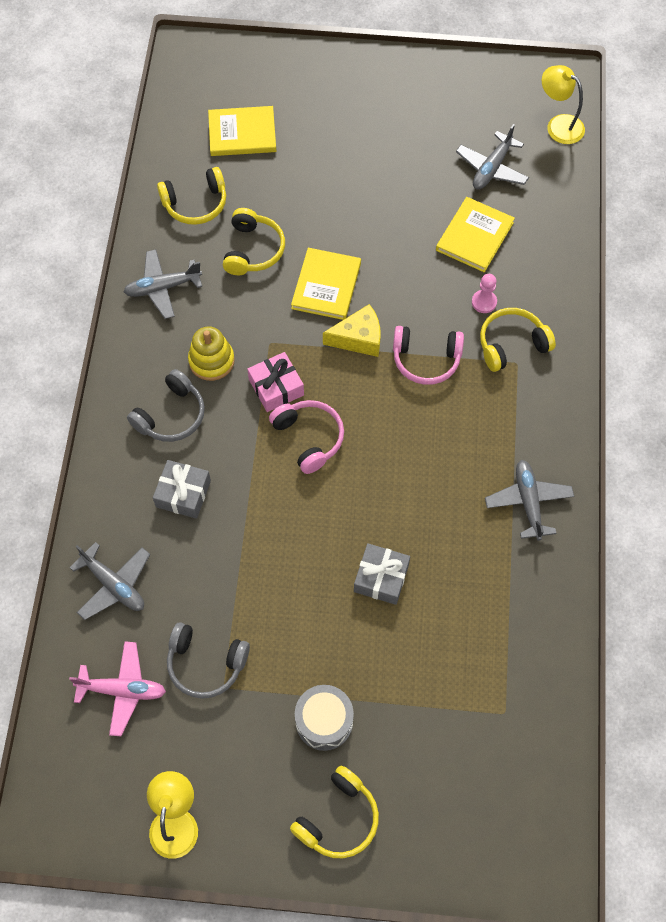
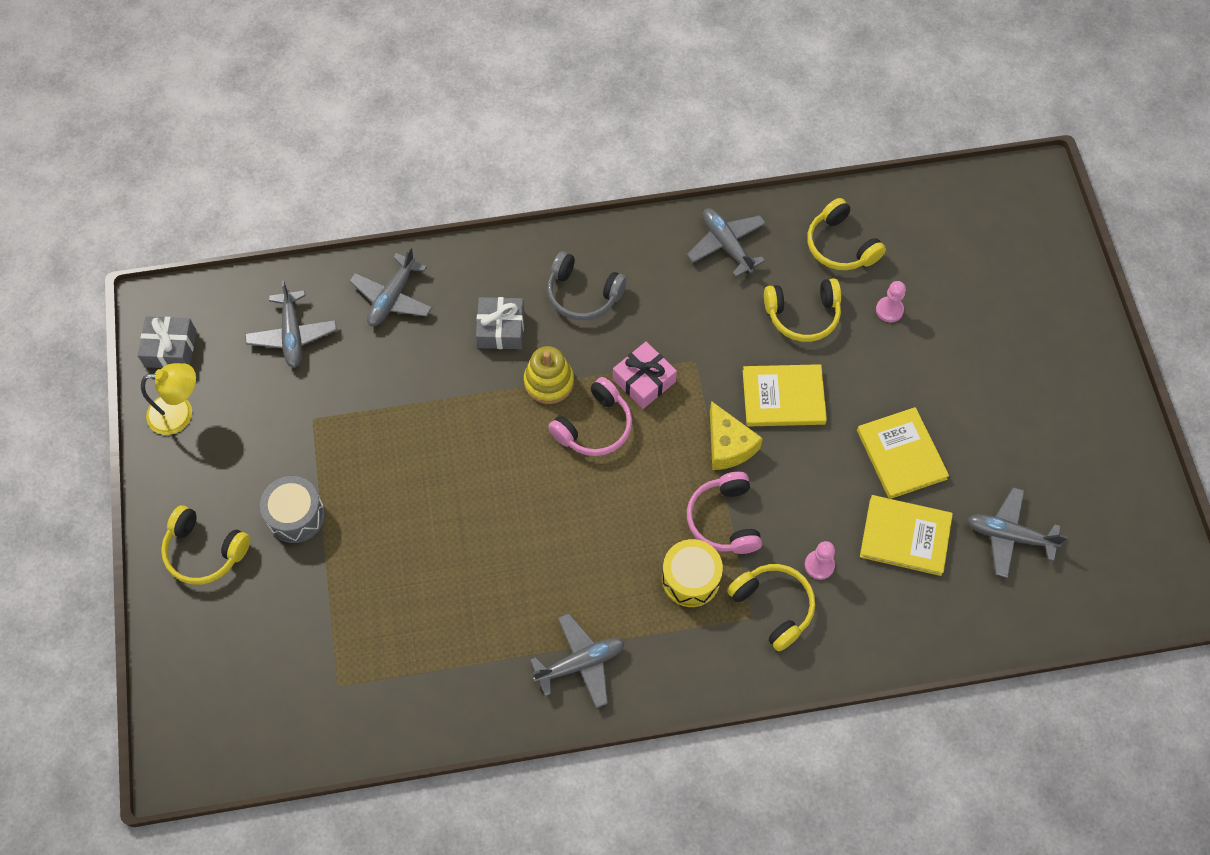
camera: 75 degrees right, 0 degrees up
(122, 690) = (292, 335): pink plane -> grey plane
(205, 664) = (332, 397): grey headphones -> none
(211, 361) = (656, 313): yellow stacking toy -> yellow stacking toy (549, 382)
(242, 133) = (950, 264): yellow book -> yellow book (901, 454)
(270, 187) = (889, 310): none -> pink pawn
(381, 578) = (456, 533): grey gift -> grey gift (170, 348)
(472, 398) = (690, 579): none -> yellow drum
(558, 125) = (1107, 600): yellow lamp -> none

